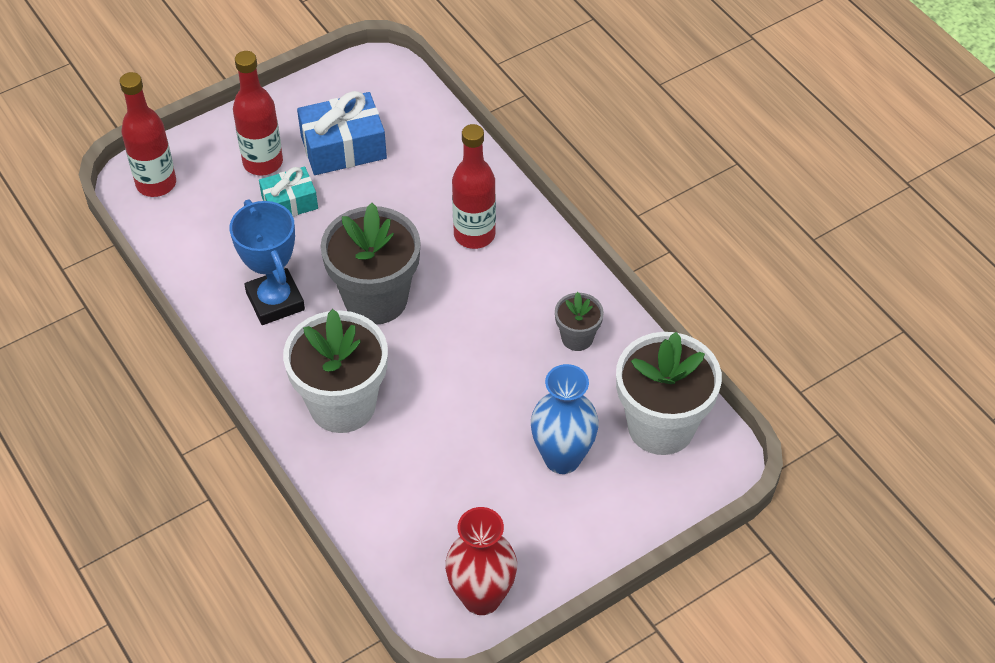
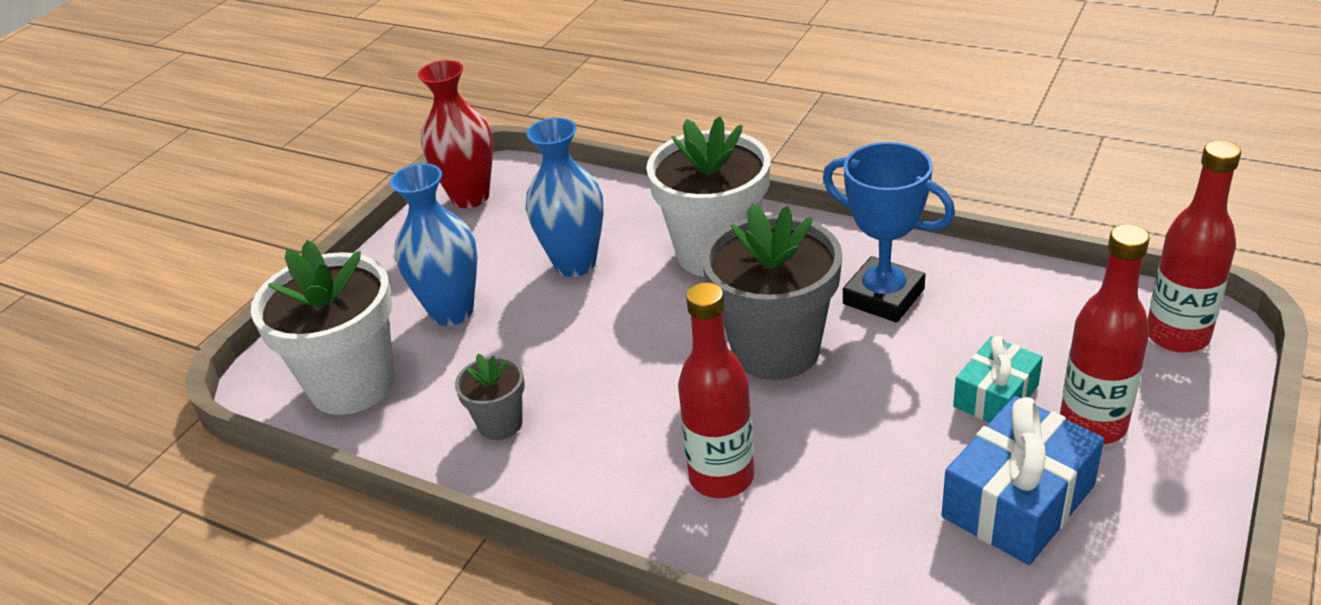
camera: 155 degrees right, 15 degrees down
(446, 455) = (575, 264): none -> blue vase

